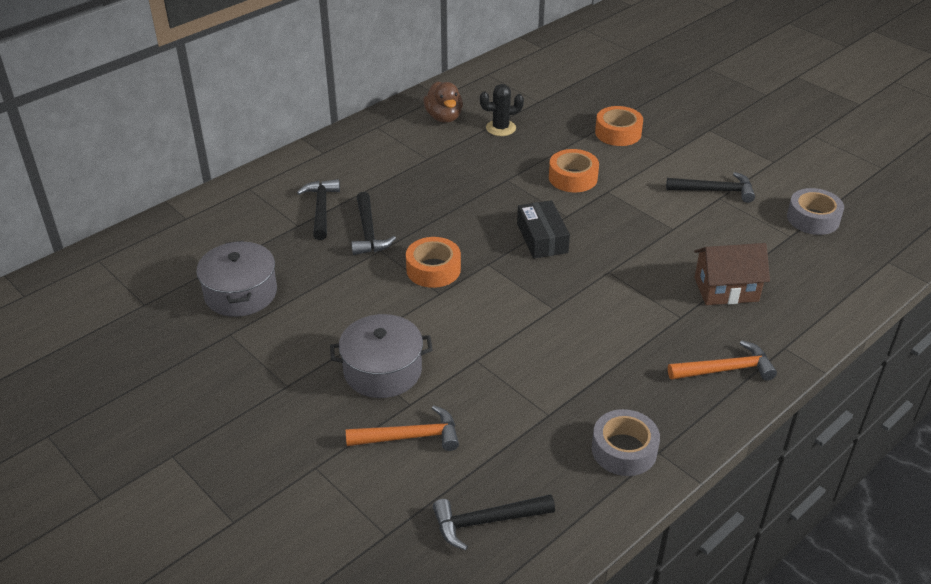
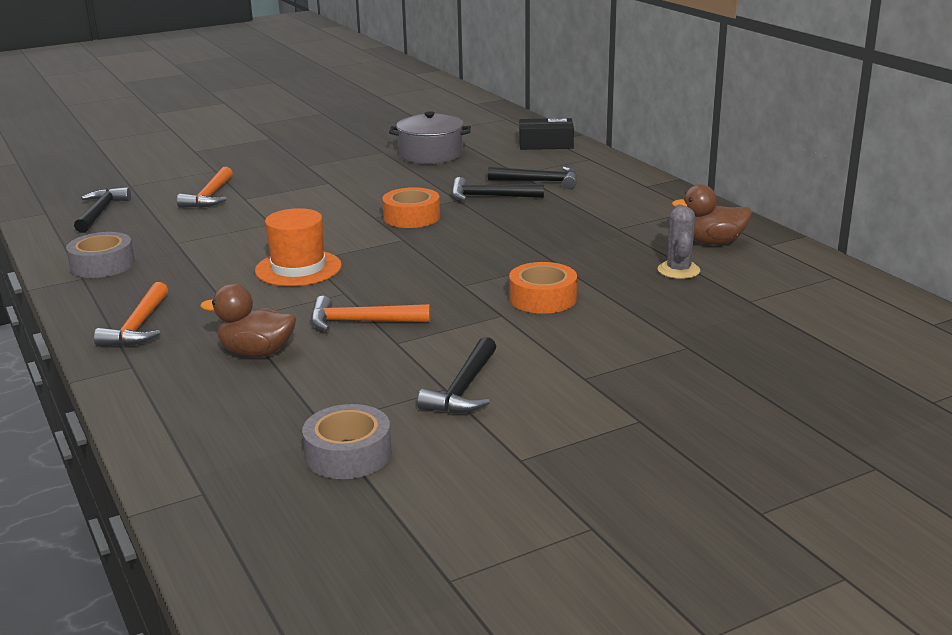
camera: 105 degrees right, 15 degrees down
(382, 370) = (292, 192): grey pot -> none
(501, 128) = (678, 270): black cactus -> grey cactus
(542, 238) = (429, 267): black box -> black box (546, 144)
(574, 310) = (298, 268): none -> orange hat
(618, 133) = (647, 343): orange tape -> none
(651, 251) = (361, 321): none -> orange hammer
(726, 289) = (257, 352): brown house -> brown duck

